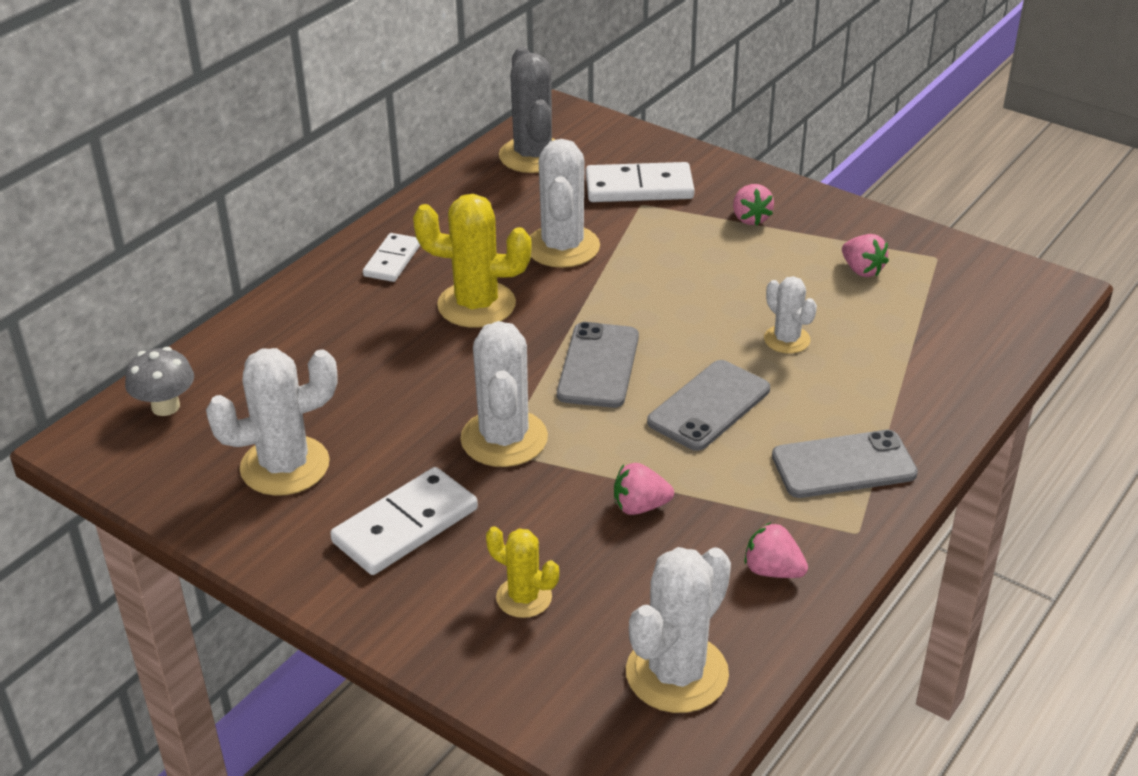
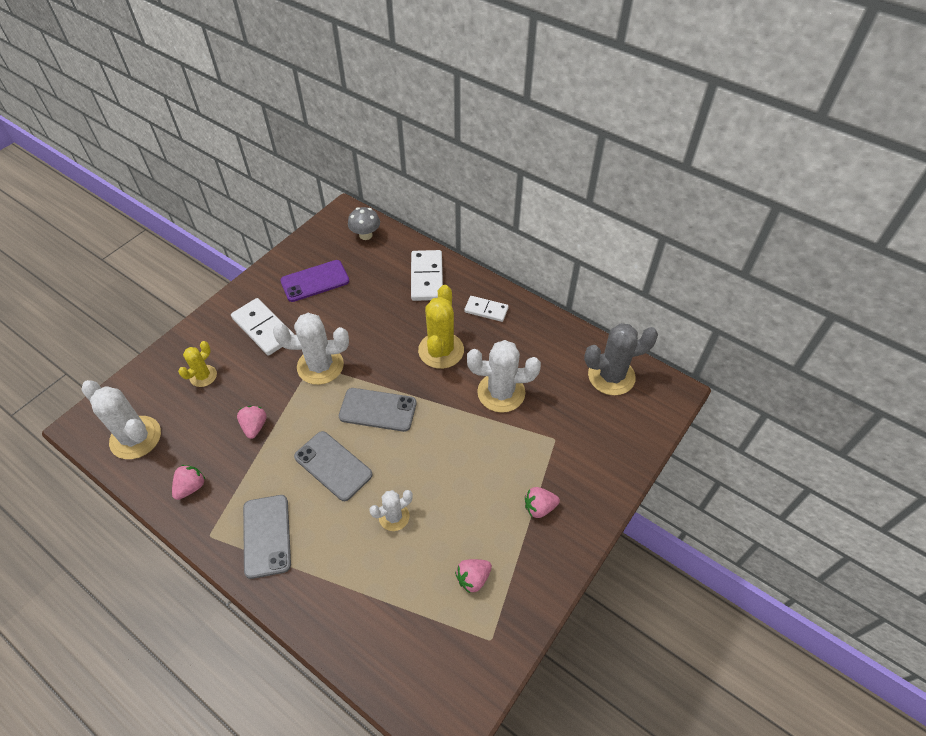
camera: 90 degrees right, 15 degrees up
(285, 466) = (315, 281): white cactus -> purple phone
(639, 188) = (575, 438): white domino -> white domino (426, 277)

